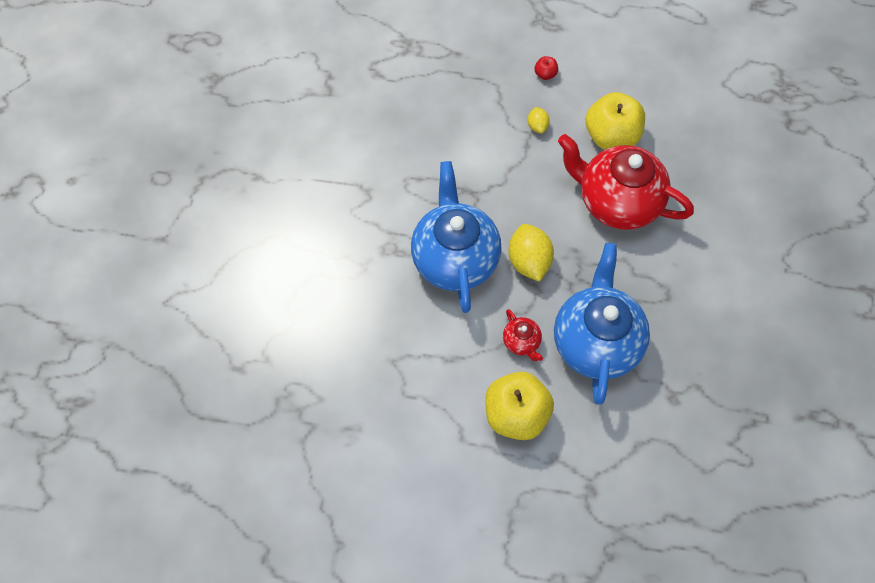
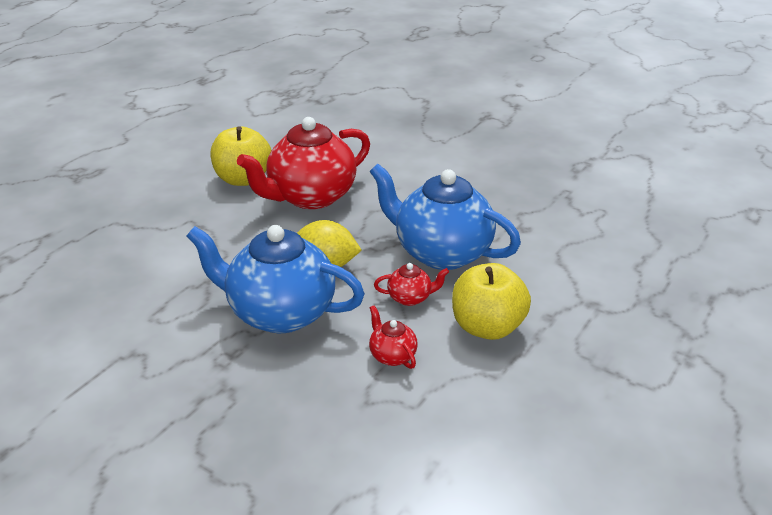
camera: 65 degrees left, 30 degrees down
(448, 357) = (392, 355): none -> red teapot
(537, 126) = (187, 214): yellow lemon -> none
(545, 74) = (138, 192): red apple -> none

